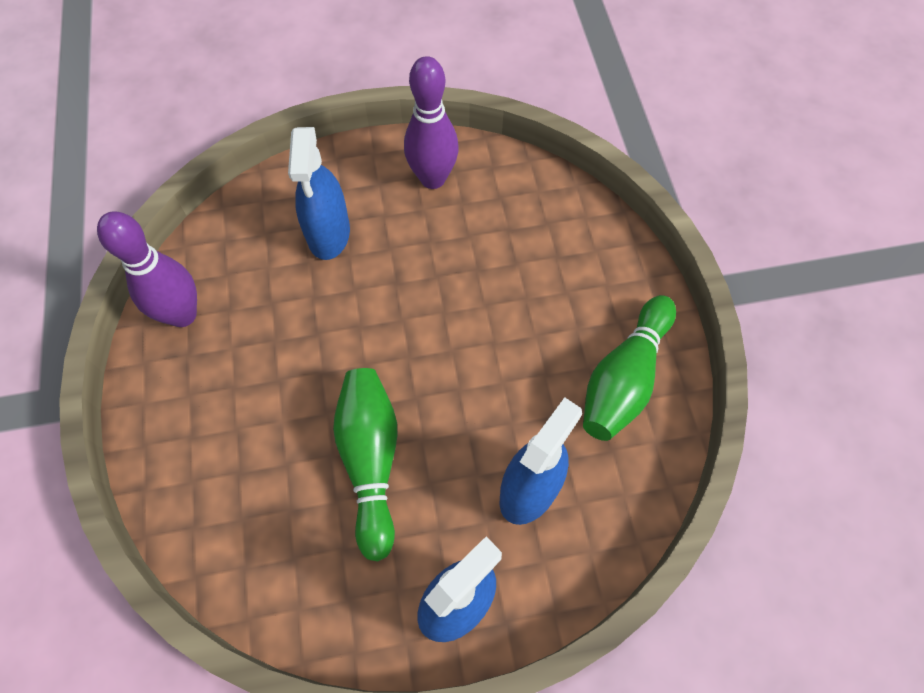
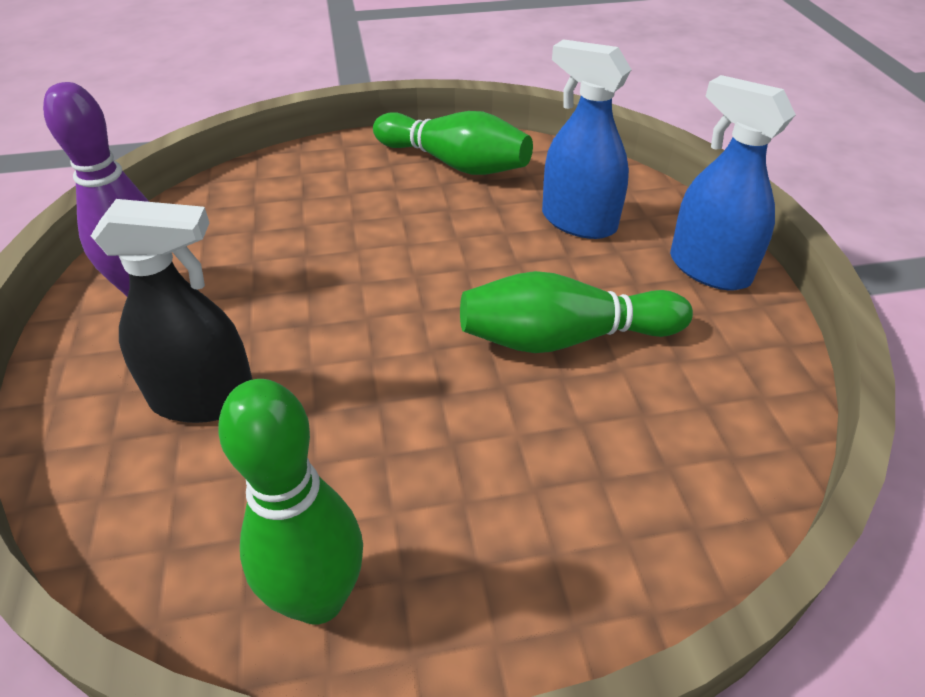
camera: 90 degrees left, 20 degrees down
(182, 315) = (318, 599): purple bowling pin -> green bowling pin
(329, 233) = (203, 399): blue spray bottle -> black spray bottle

